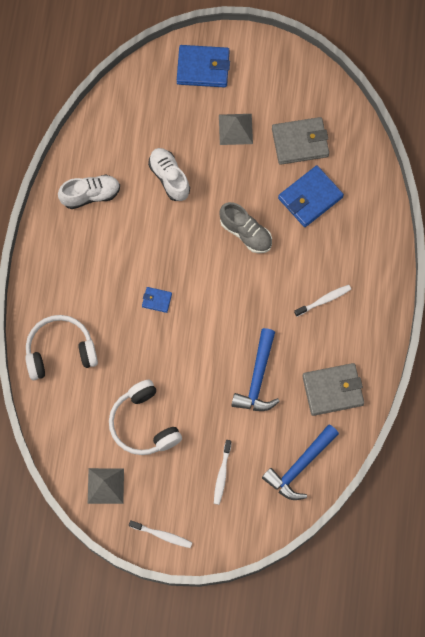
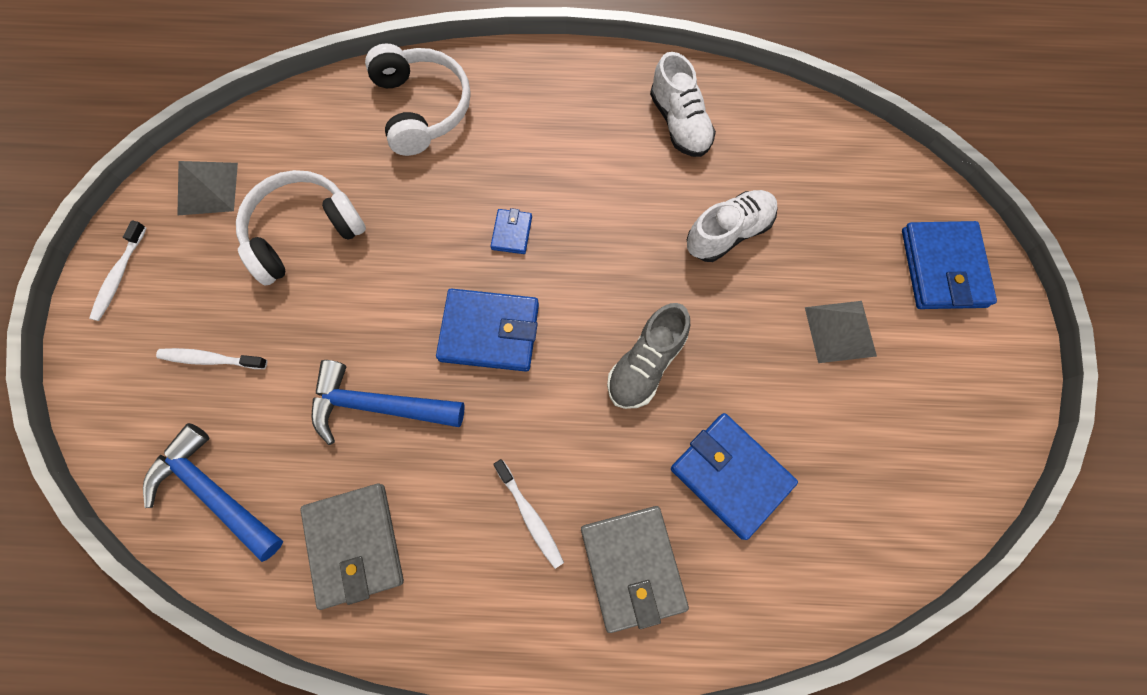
camera: 85 degrees right, 0 degrees up
(219, 316) = (489, 332): none -> blue wallet
(300, 142) = (839, 448): grey wallet -> grey wallet (632, 567)

